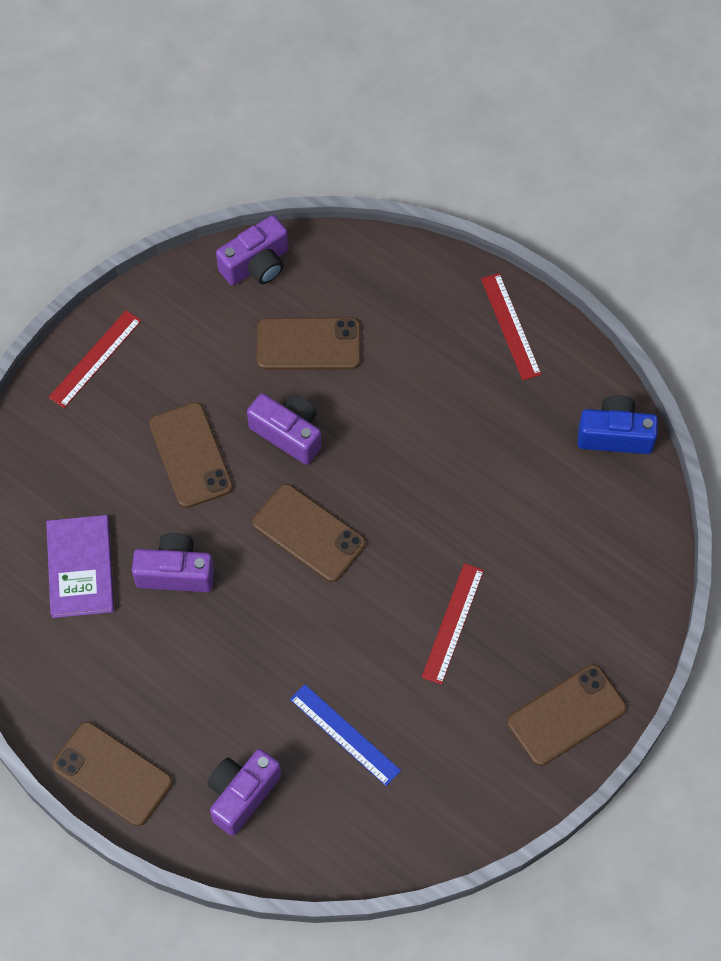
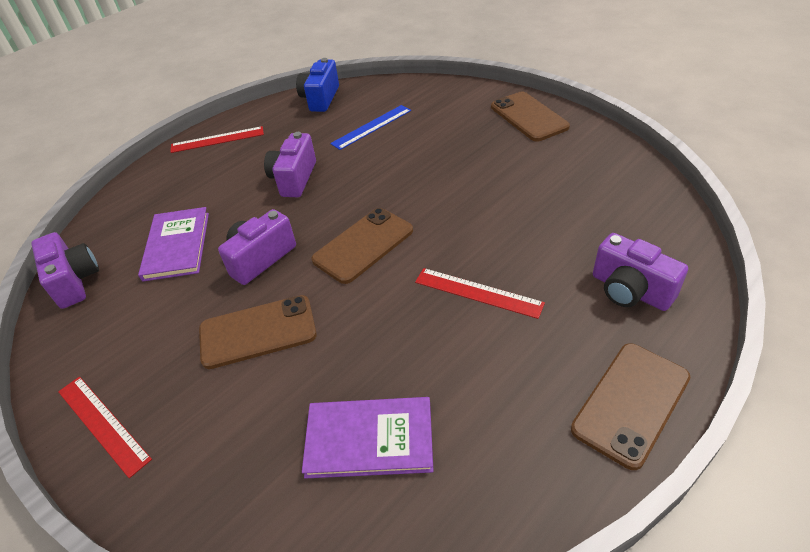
camera: 80 degrees left, 20 degrees down
(175, 572) = (388, 344): purple camera -> purple camera (294, 179)
(308, 344) = (177, 245): brown phone -> purple book
(344, 734) = (558, 223): blue ruler -> blue ruler (371, 127)
(453, 623) = (456, 166): red ruler -> red ruler (478, 292)

